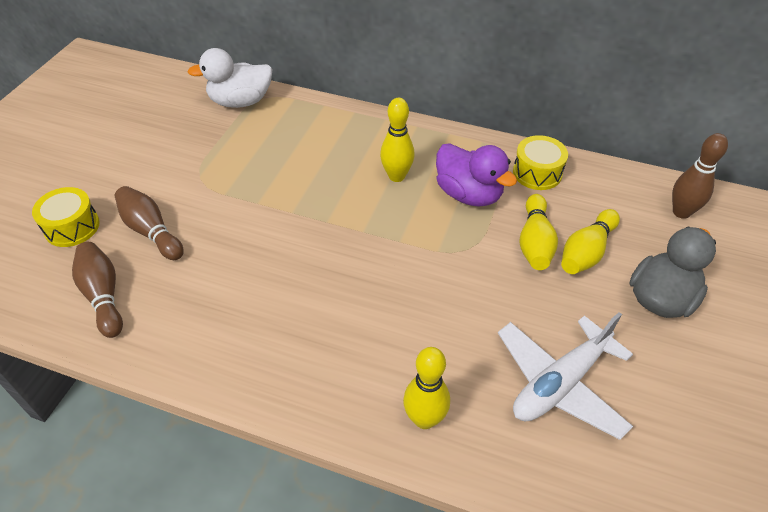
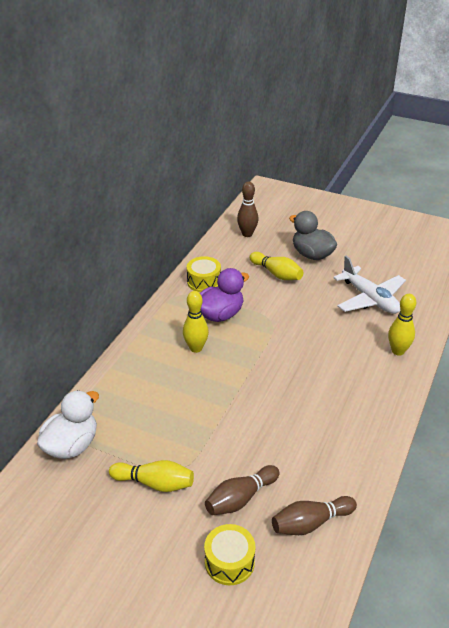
camera: 85 degrees left, 10 degrees down
(240, 102) = (71, 445): white duck -> white duck turned 135 degrees counterclockwise
(535, 242) = (267, 292): yellow bowling pin -> yellow bowling pin (155, 483)

